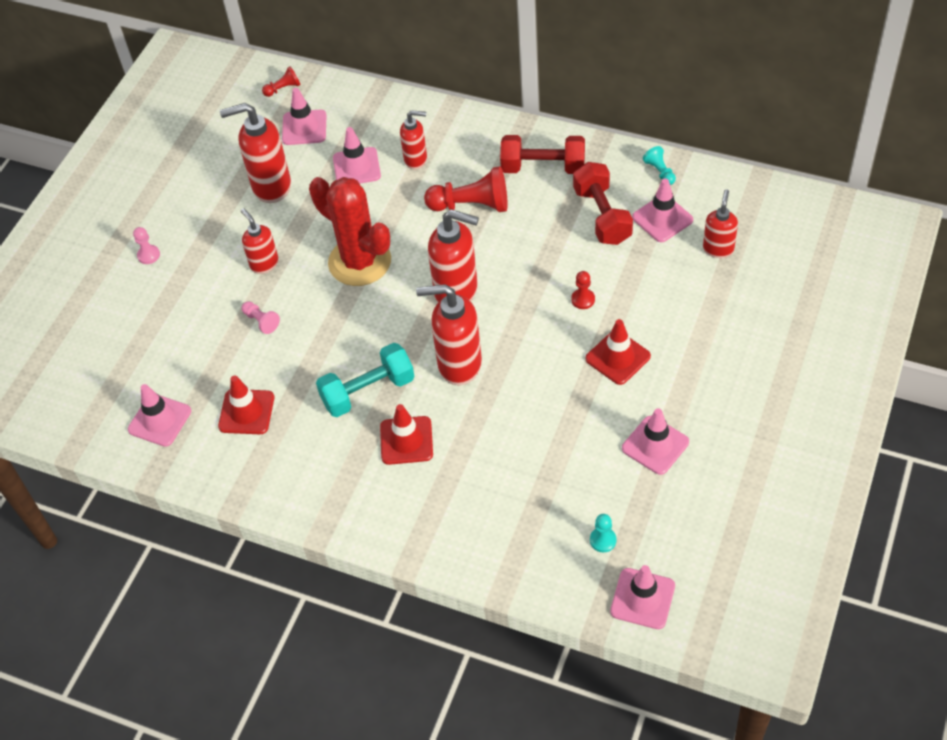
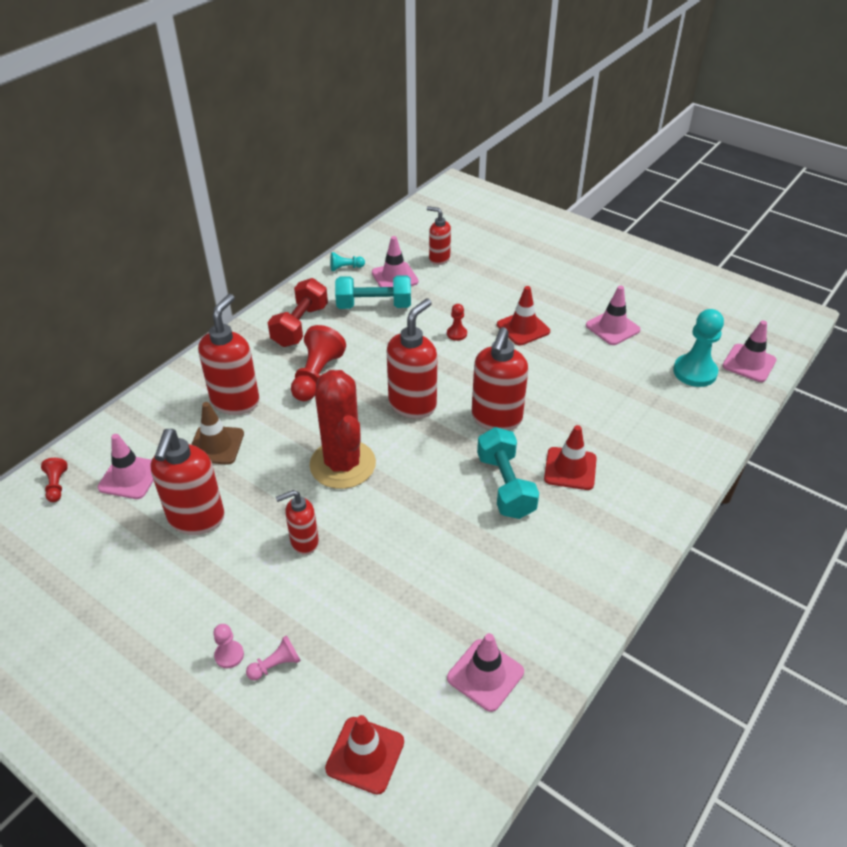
camera: 80 degrees left, 10 degrees down
(246, 412) = (499, 588): red traffic cone -> red traffic cone (365, 755)
(261, 321) = (382, 557): pink pawn -> pink pawn (276, 665)
(356, 167) = (216, 445): pink traffic cone -> brown traffic cone
(359, 262) = (342, 464): red cactus -> red cactus turned 75 degrees counterclockwise
(416, 159) = (236, 401): red soap dispenser -> red soap dispenser, size x1.70
(602, 216) = (374, 306): red dumbbell -> turquoise dumbbell
(603, 540) = (694, 372): turquoise pawn -> turquoise pawn, size x2.00

